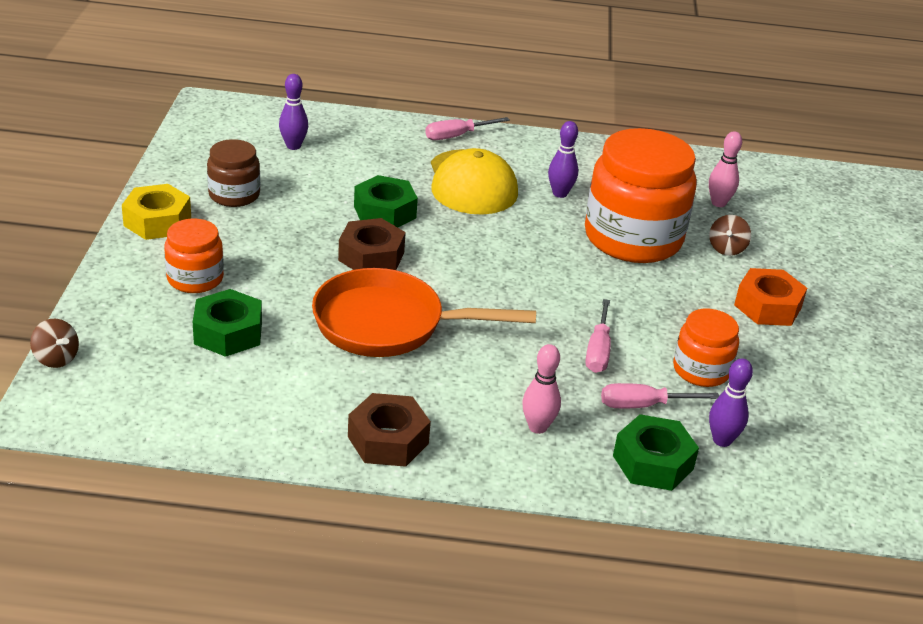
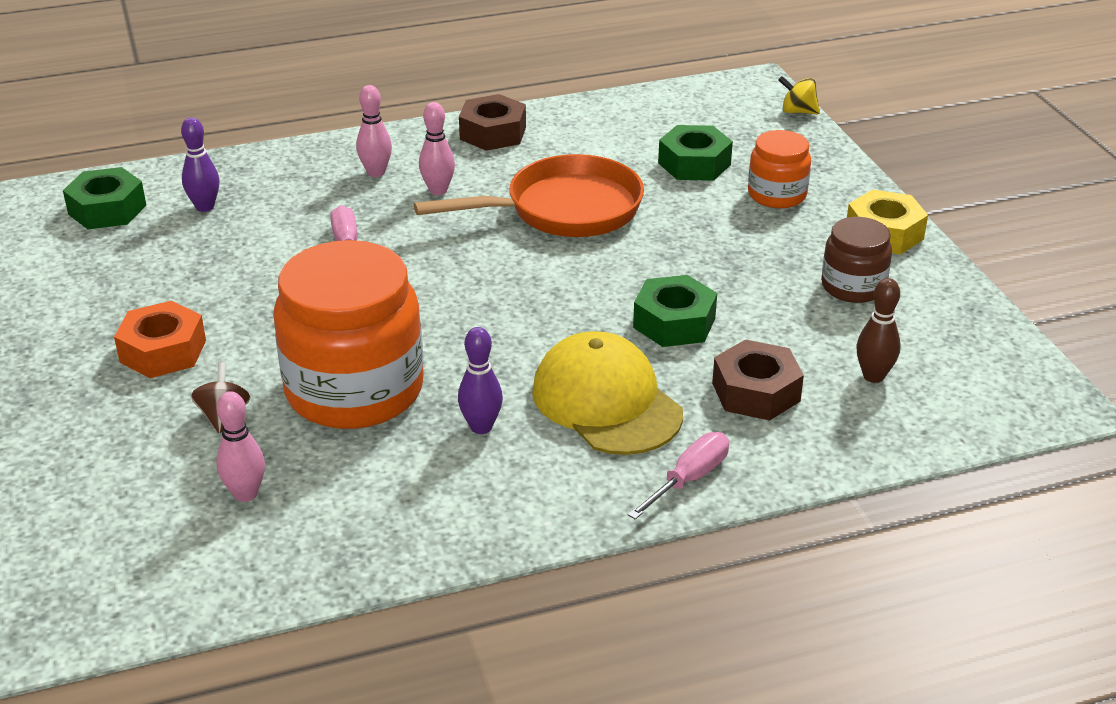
camera: 160 degrees right, 0 degrees up
(56, 358) = (798, 111): brown spinning top -> yellow spinning top
(293, 146) = (873, 376): purple bowling pin -> brown bowling pin
(371, 256) = (640, 267): brown nut -> brown nut (756, 392)
(488, 384) = (438, 190): none -> pink bowling pin
(642, 405) = (287, 213): pink screwdriver -> none
(653, 462) = (265, 175): green nut -> green nut (107, 209)
(701, 370) = (234, 259): orange jar -> none

